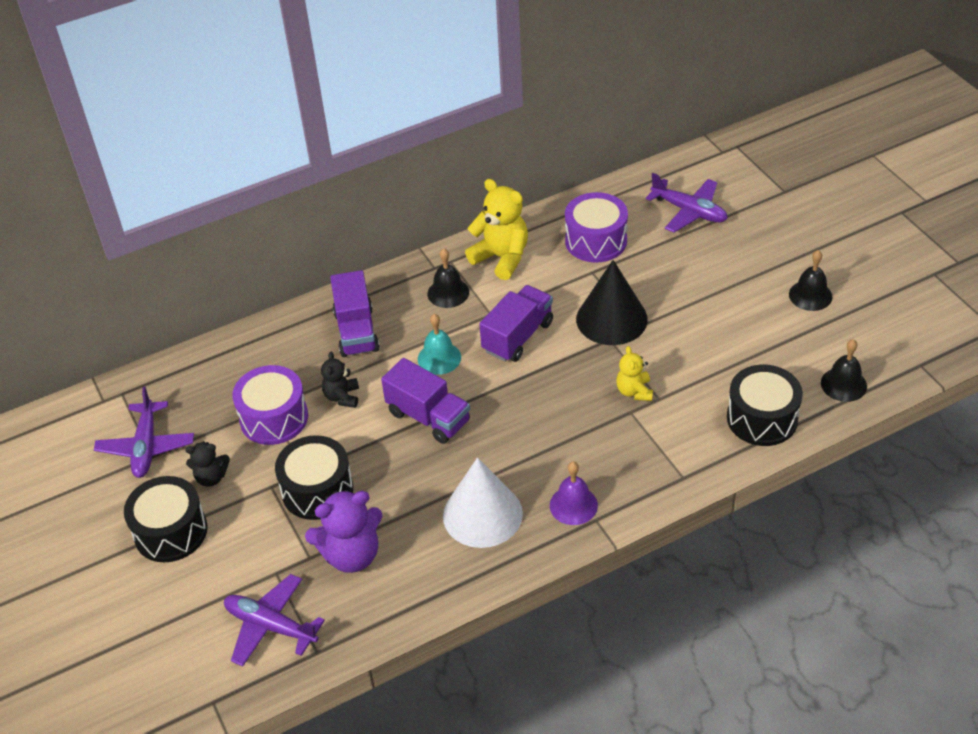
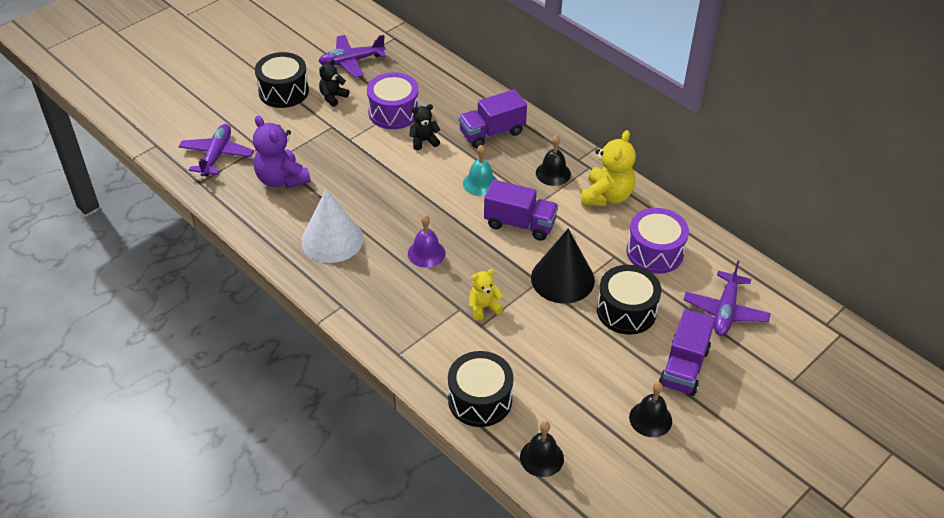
camera: 70 degrees right, 0 degrees up
(211, 477) = (333, 97): black teddy bear -> black teddy bear turned 60 degrees clockwise
(317, 490) = (334, 149): black drum -> black drum (626, 310)
(428, 417) = (418, 190): purple truck -> purple truck (684, 367)
(573, 505) = (353, 290): purple bell -> purple bell (426, 253)

